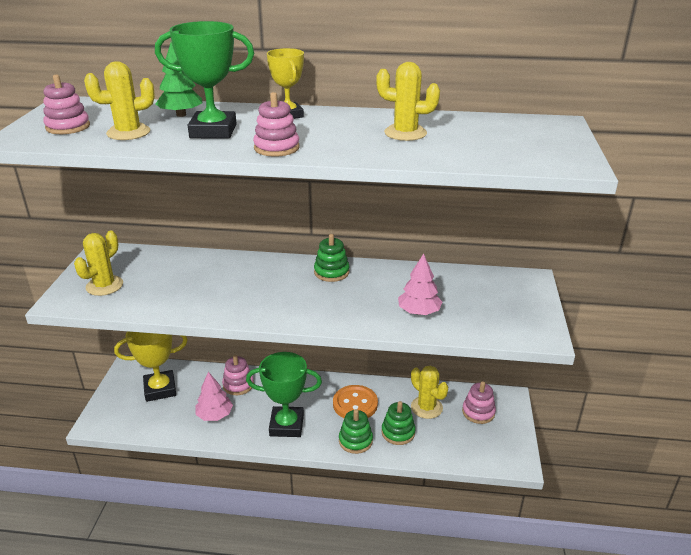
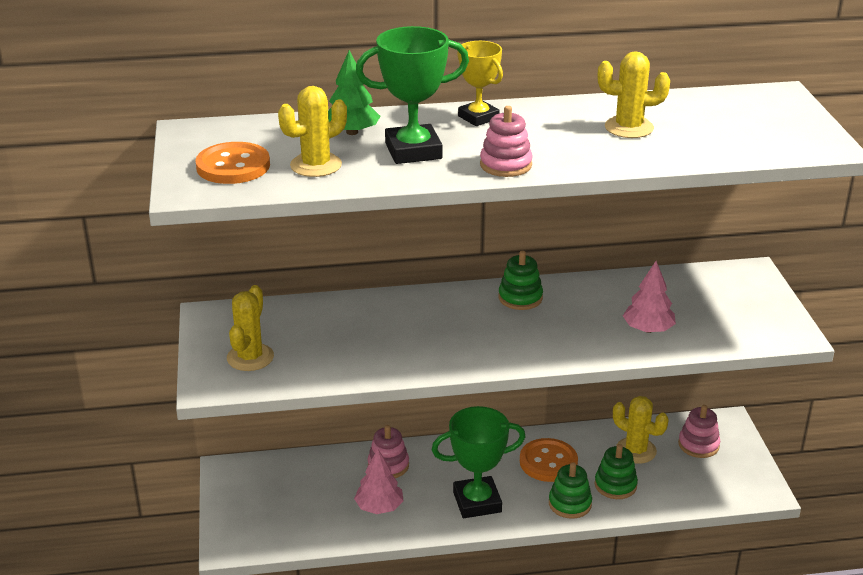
camera: 15 degrees left, 0 degrees up
(68, 127) = (233, 166): pink stacking toy -> orange button
(160, 389) = (288, 489): yellow trophy -> none

